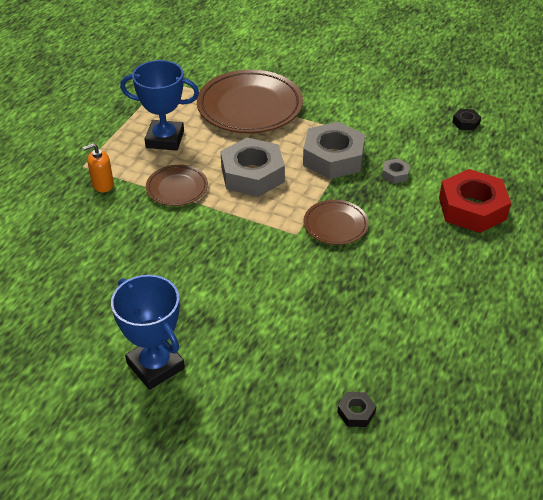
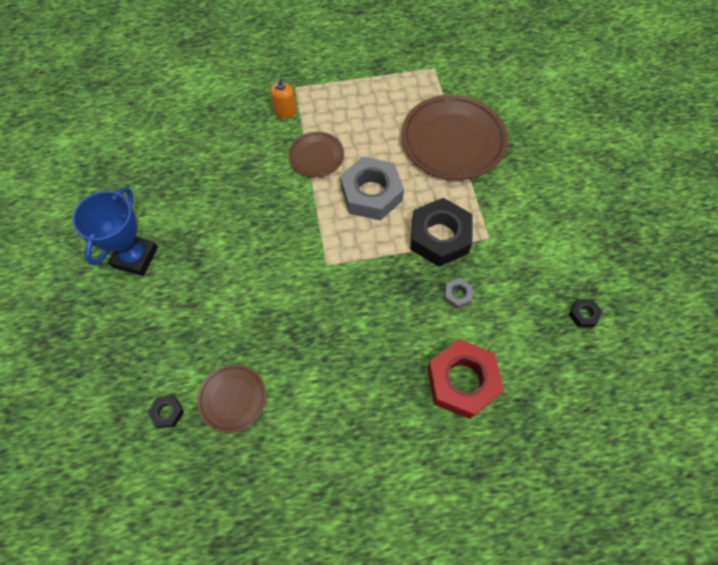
camera: 55 degrees right, 20 degrees up
(102, 185) = (285, 111): orange soap dispenser -> orange soap dispenser turned 105 degrees counterclockwise
(165, 139) = (365, 113): blue trophy -> none
(333, 158) = (439, 237): grey nut -> black nut
(335, 225) = (357, 286): brown plate -> brown plate (232, 399)

